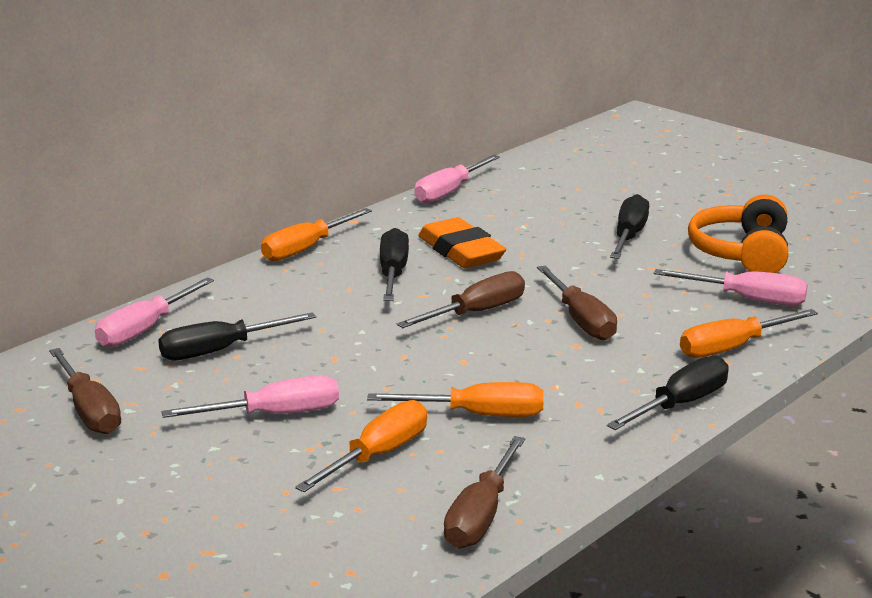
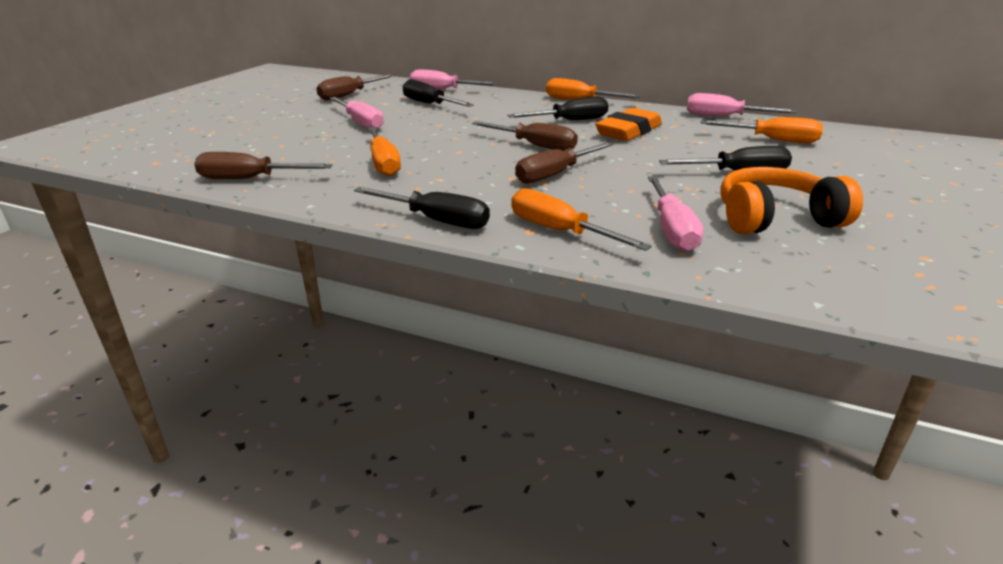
camera: 70 degrees right, 5 degrees up
(378, 455) = (321, 148): orange screwdriver -> orange screwdriver (772, 140)

